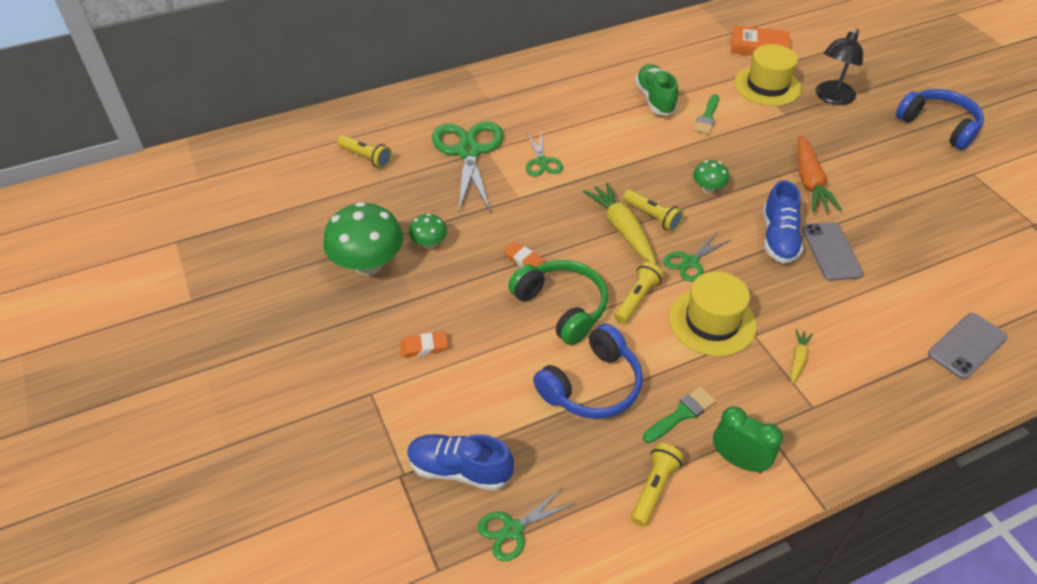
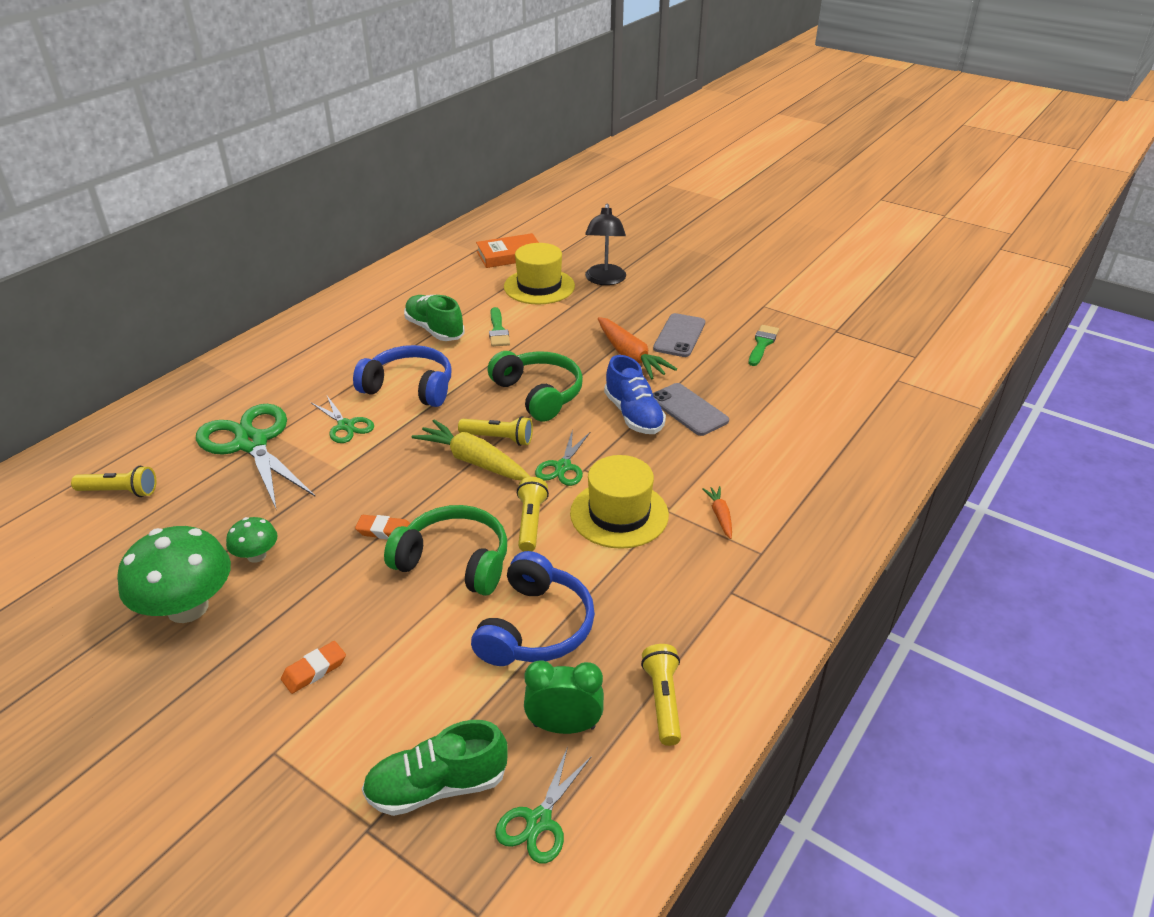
camera: 30 degrees left, 10 degrees down
(460, 469) = (437, 786): blue shoe -> green shoe
(681, 414) = (644, 614): green brush -> green brush (762, 344)
(708, 189) = (539, 394): green mushroom -> green headphones
(738, 460) = (726, 633): green clock -> green clock (564, 726)
(797, 359) = (720, 516): yellow carrot -> orange carrot
(938, 126) = (711, 276): blue headphones -> blue headphones (410, 387)
(967, 346) = (851, 446): grey phone -> grey phone (679, 336)

